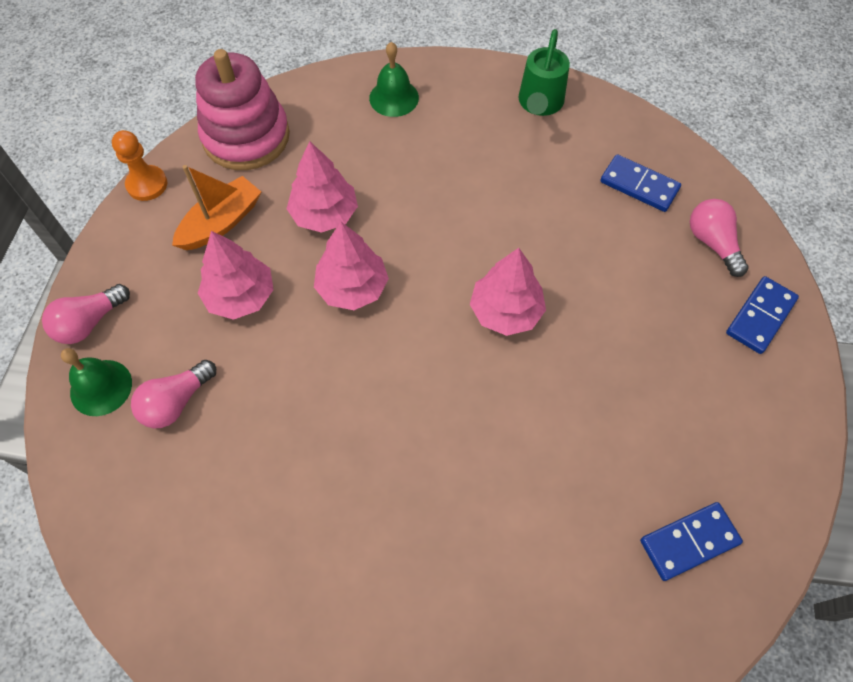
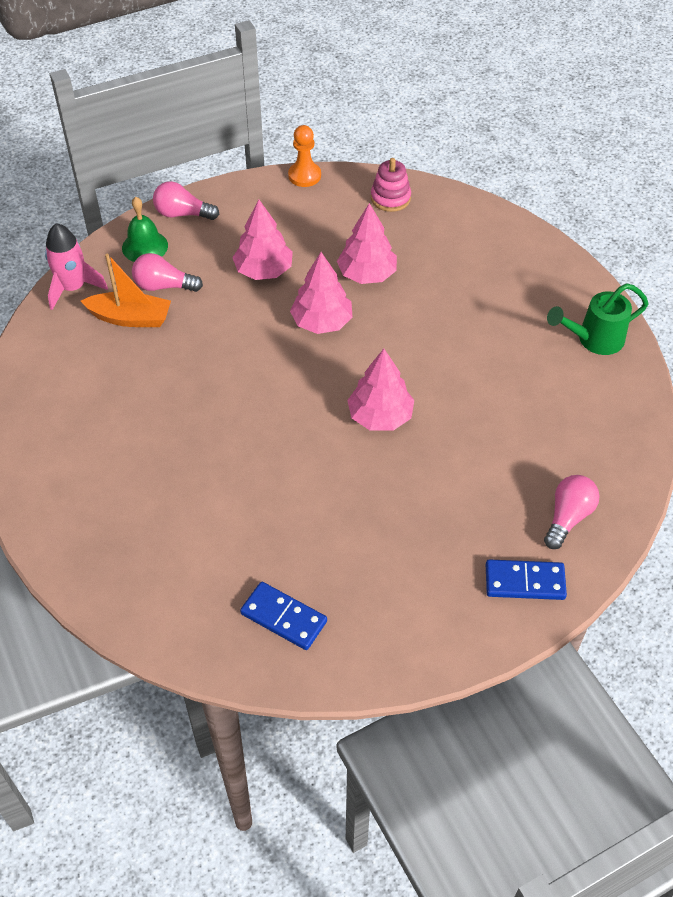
camera: 55 degrees right, 10 degrees down
(93, 499) = (73, 288): none -> pink rocket
(221, 222) = (310, 228): orange boat -> orange boat (130, 318)
(246, 137) = (390, 198): pink stacking toy -> pink stacking toy, size x0.53
(394, 98) = (507, 253): green bell -> none
(639, 185) = (578, 442): blue domino -> none

